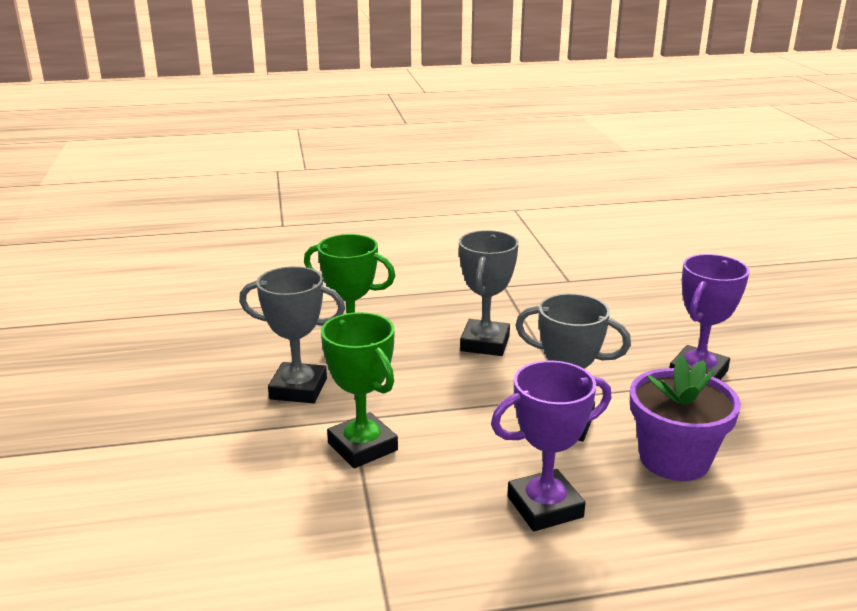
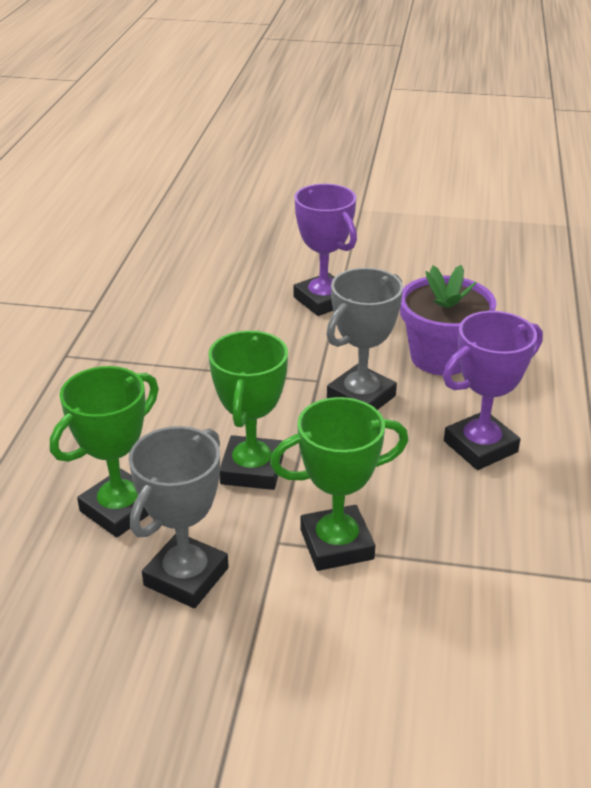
camera: 70 degrees left, 10 degrees up
(428, 390) = (252, 469): none -> green trophy
(485, 343) = (184, 404): grey trophy -> none
(545, 507) = (480, 447): purple trophy -> purple trophy turned 60 degrees clockwise

